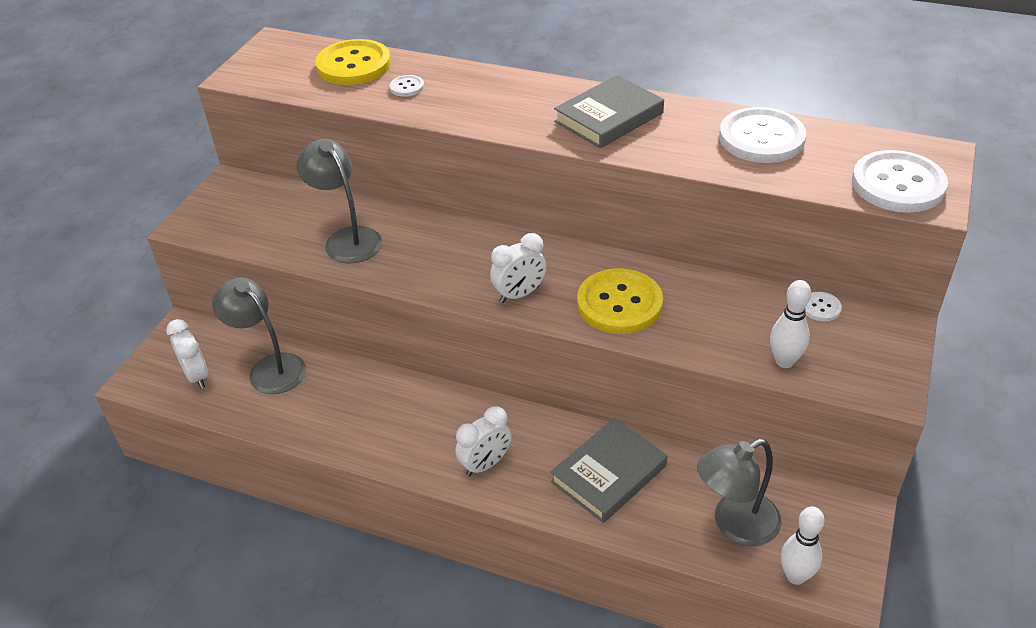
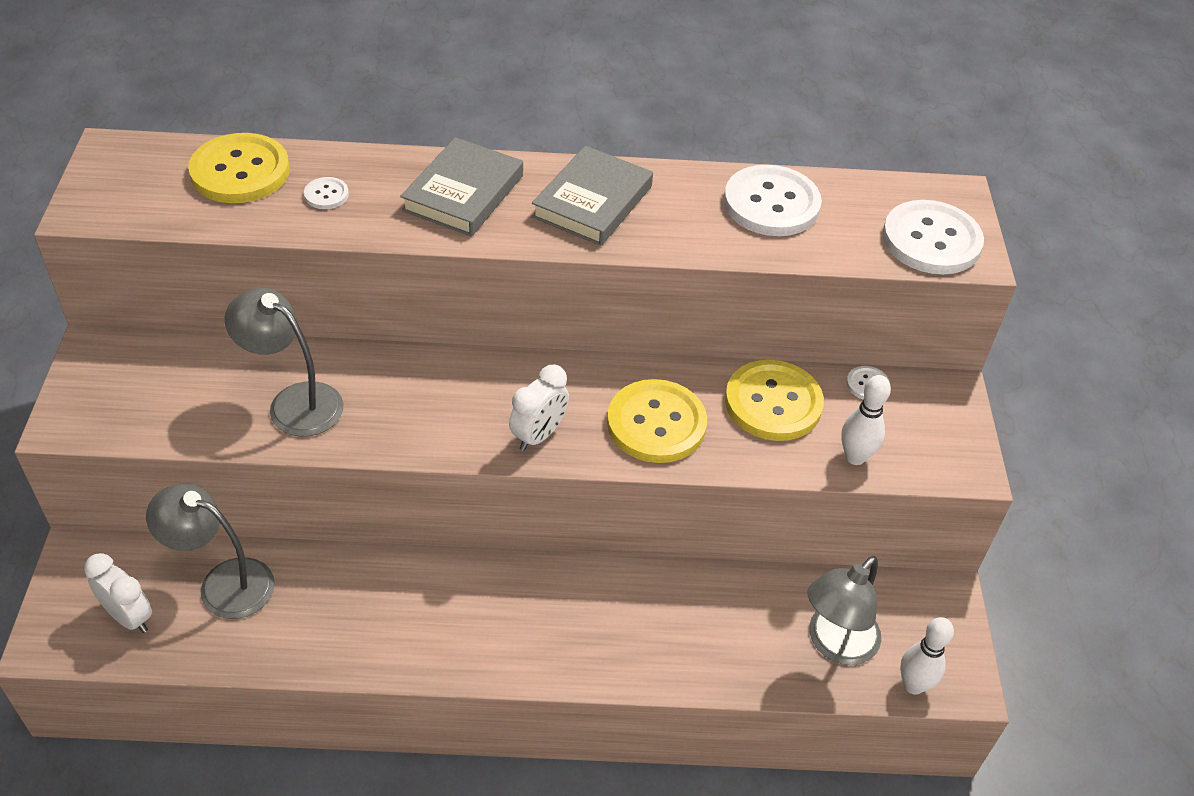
camera: 25 degrees left, 5 degrees up
(485, 464) = (542, 643): white clock -> none
(609, 474) = (683, 619): grey book -> grey book (463, 193)
(728, 306) = (773, 403): none -> yellow button

